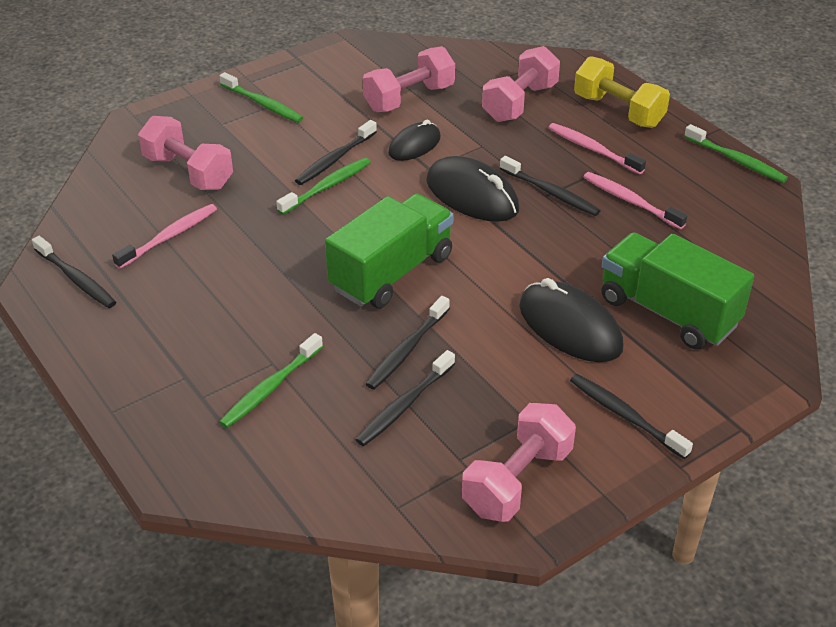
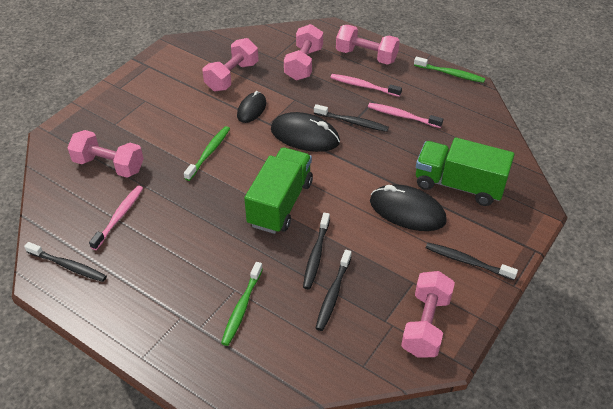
camera: 20 degrees left, 5 degrees up
(263, 104) = (136, 103): green toothbrush -> none
(335, 159) = (204, 132): black toothbrush -> none
(618, 111) = (366, 56): yellow dumbbell -> pink dumbbell

